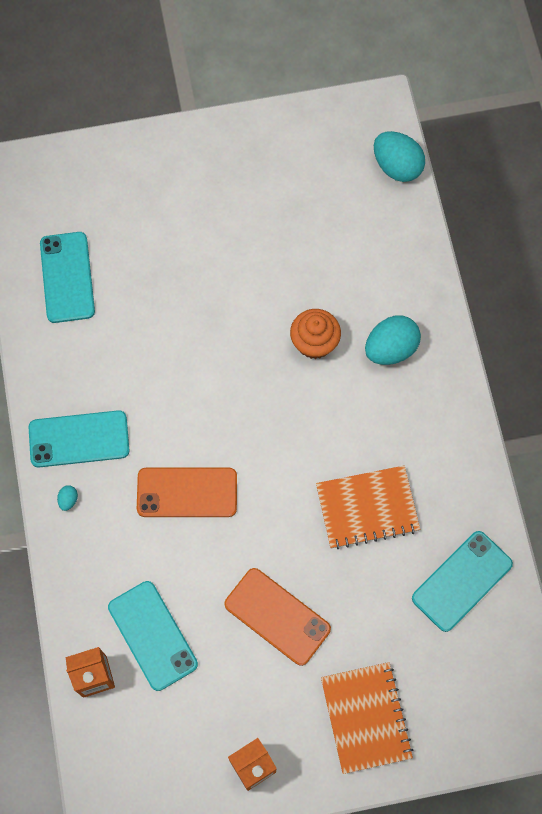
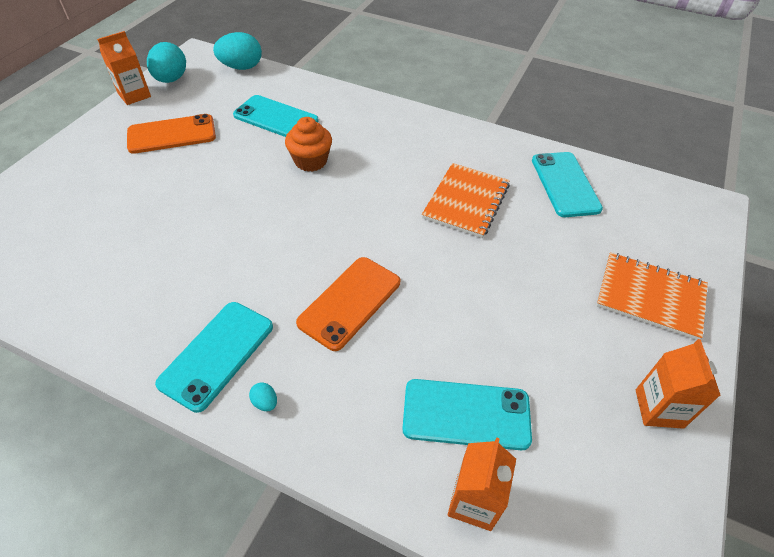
camera: 55 degrees left, 20 degrees down
(67, 277) = (70, 271): turquoise phone -> turquoise phone (276, 118)
(277, 119) = (134, 95): none -> orange carton
(277, 616) = (516, 305): orange phone -> orange phone (172, 134)
(390, 349) = (358, 130): turquoise egg -> turquoise egg (171, 79)

